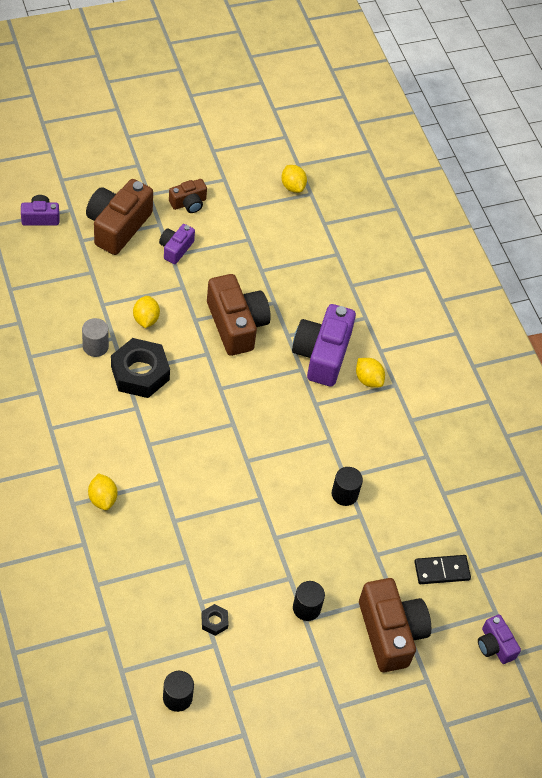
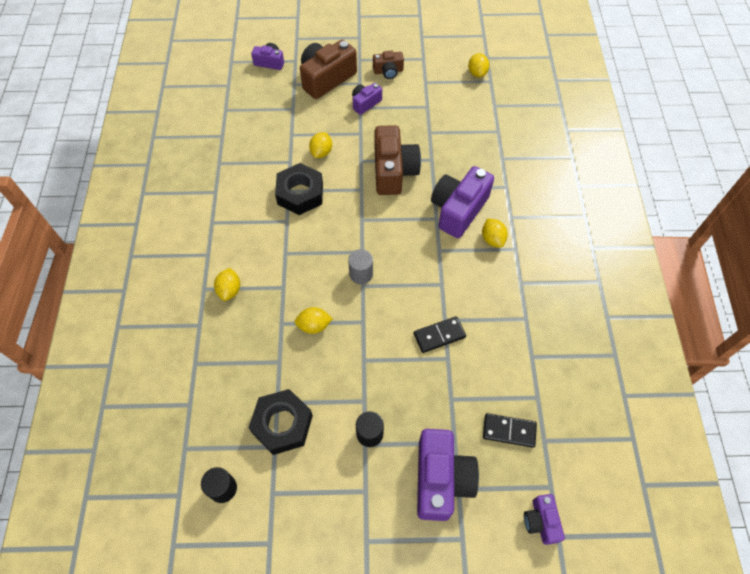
camera: 25 degrees right, 5 degrees up
(95, 346) = (273, 165): grey cylinder -> grey cylinder (361, 274)
(210, 515) = (314, 325): none -> yellow lemon
(214, 621) = (282, 424): black nut -> black nut, size x2.24
(344, 494) = (439, 335): black cylinder -> black domino
(390, 632) = (441, 479): brown camera -> purple camera

